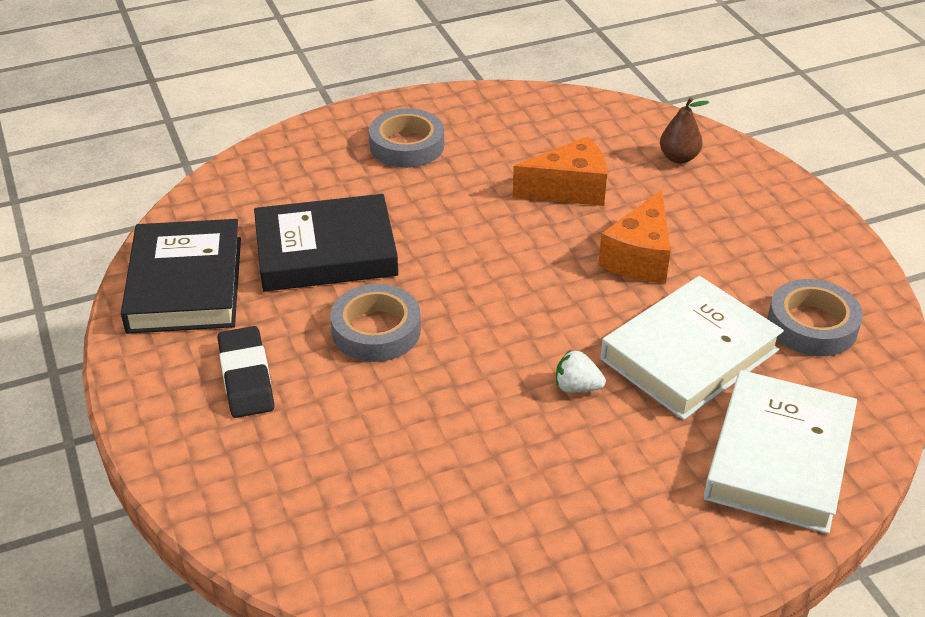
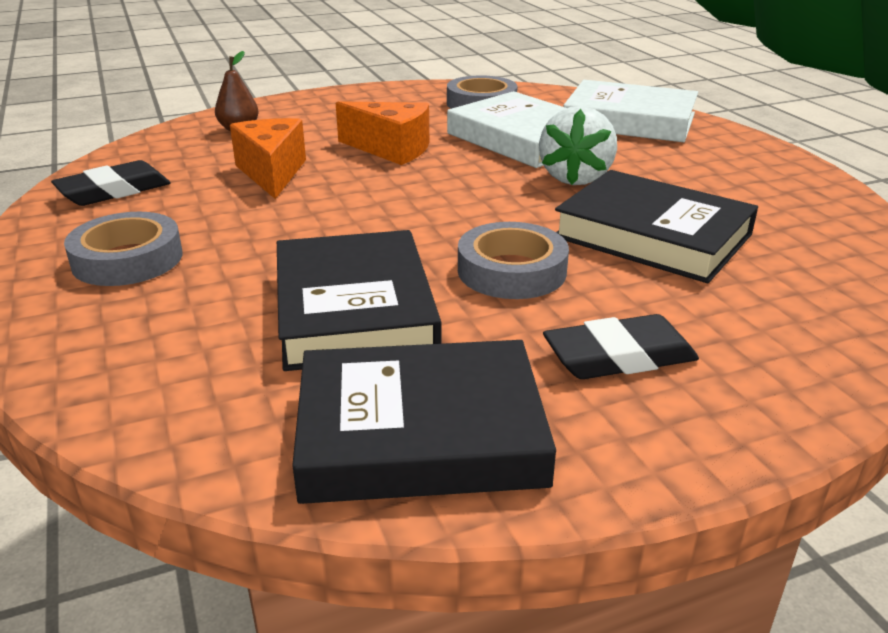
camera: 90 degrees left, 10 degrees down
(438, 426) = (652, 236): none -> black book
(524, 117) = (114, 191): none -> black eraser
(577, 387) = (575, 177): white strawberry -> white strawberry, size x1.87

